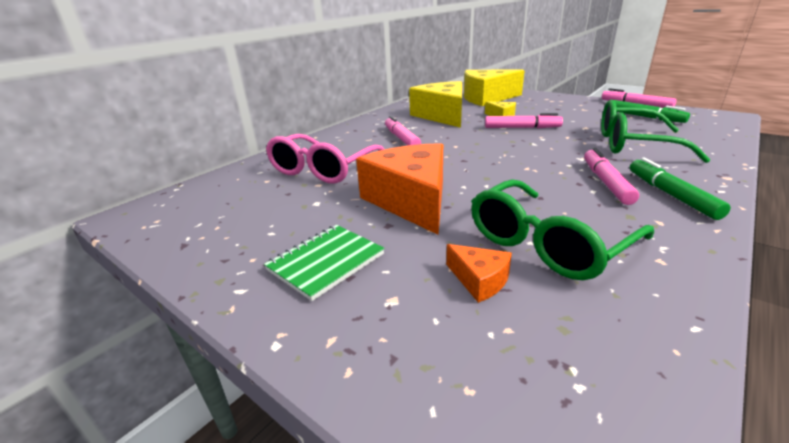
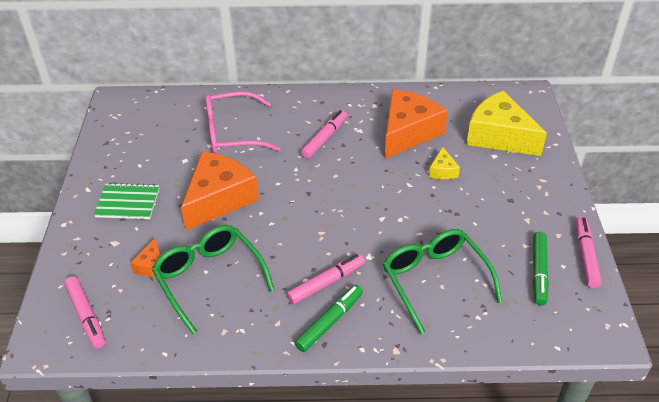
camera: 50 degrees right, 15 degrees up
(442, 115) = (408, 132): yellow cheese -> orange cheese
(522, 128) = (418, 196): pink marker -> pink marker (86, 316)
(548, 243) = (210, 279): green glasses -> green glasses turned 45 degrees clockwise

